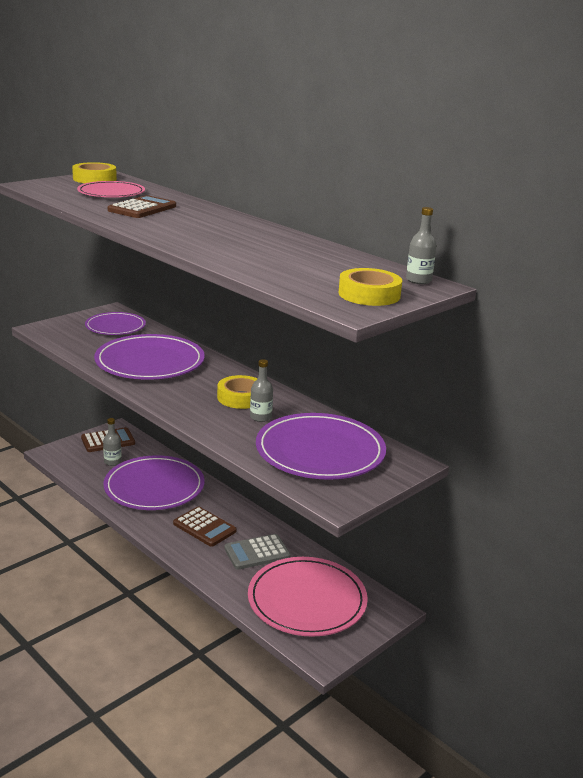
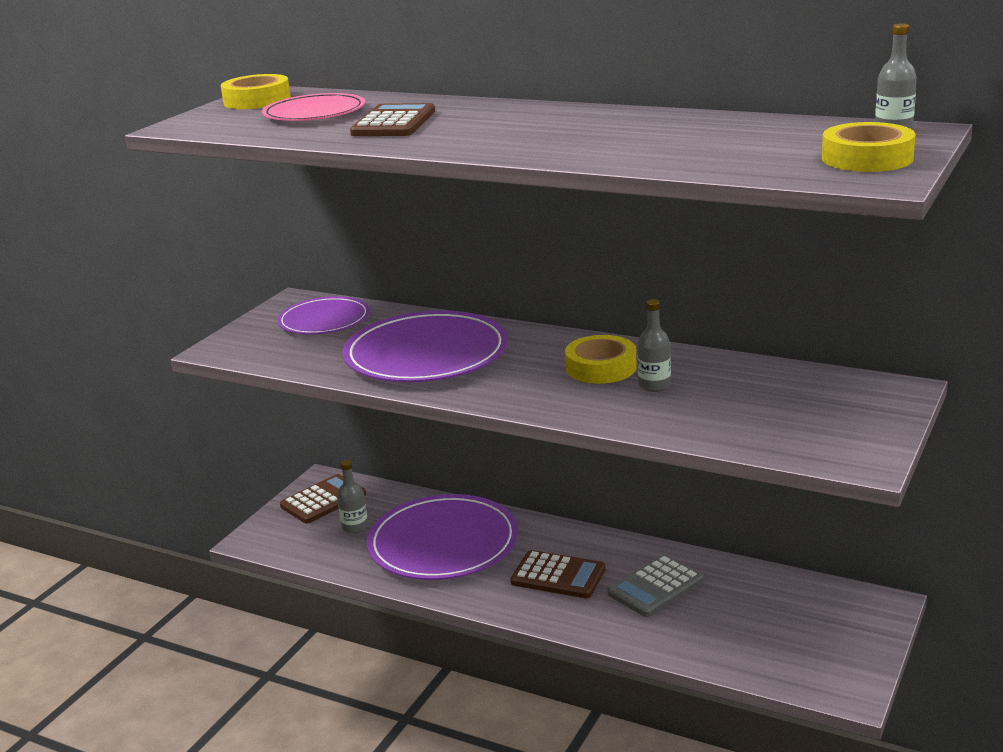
camera: 15 degrees left, 0 degrees up
(307, 600) = (770, 627): pink plate -> none
(320, 451) = (776, 406): purple plate -> none

